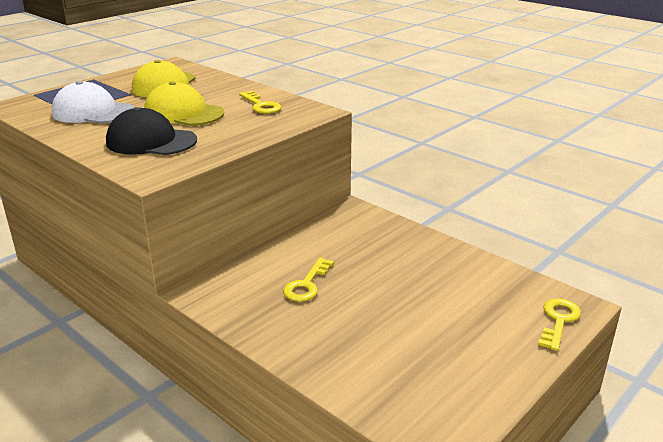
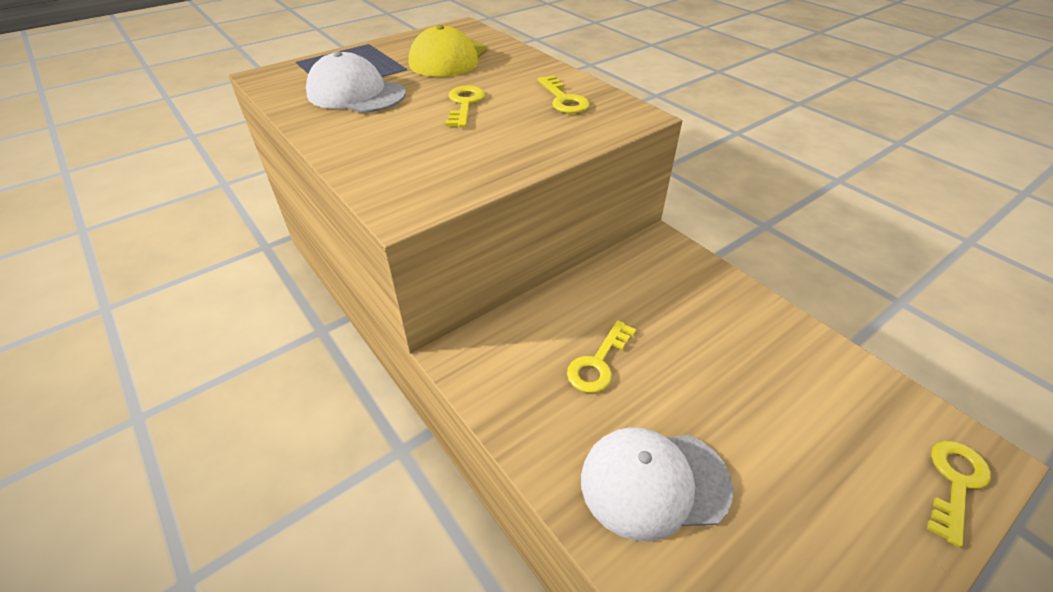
camera: 10 degrees right, 15 degrees up
(151, 141) = (416, 148): black cap -> none
(183, 113) = (464, 104): yellow cap -> yellow key
(353, 344) = (654, 482): none -> white cap

